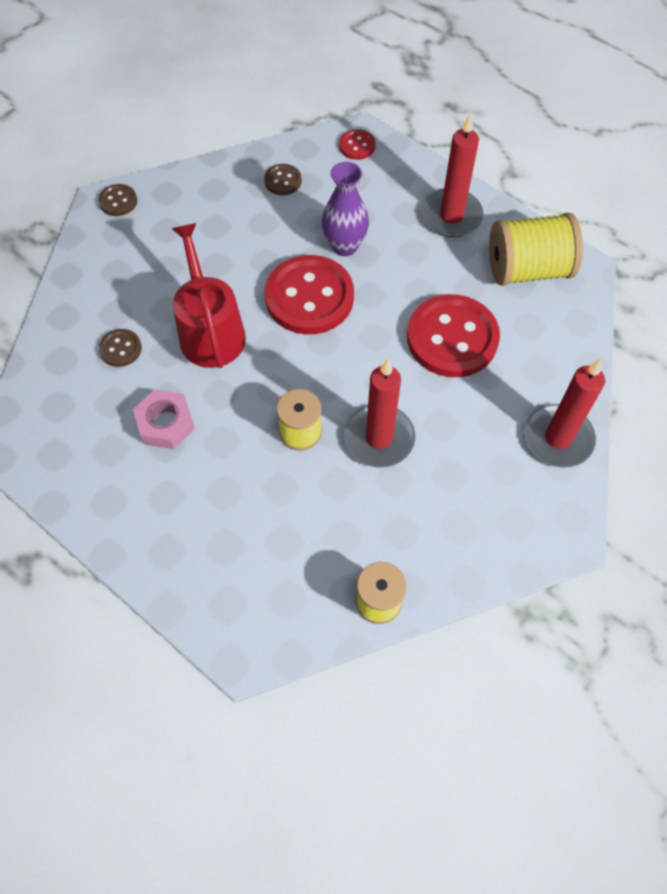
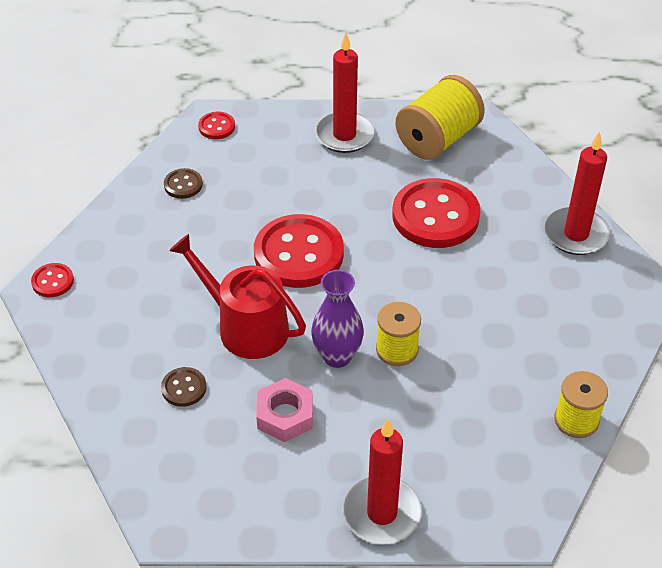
camera: 40 degrees left, 15 degrees down
(118, 201) = (53, 281): brown button -> red button
(344, 246) = (286, 202): purple vase -> purple vase (337, 356)
(379, 438) = (458, 315): red candle -> red candle (382, 513)

